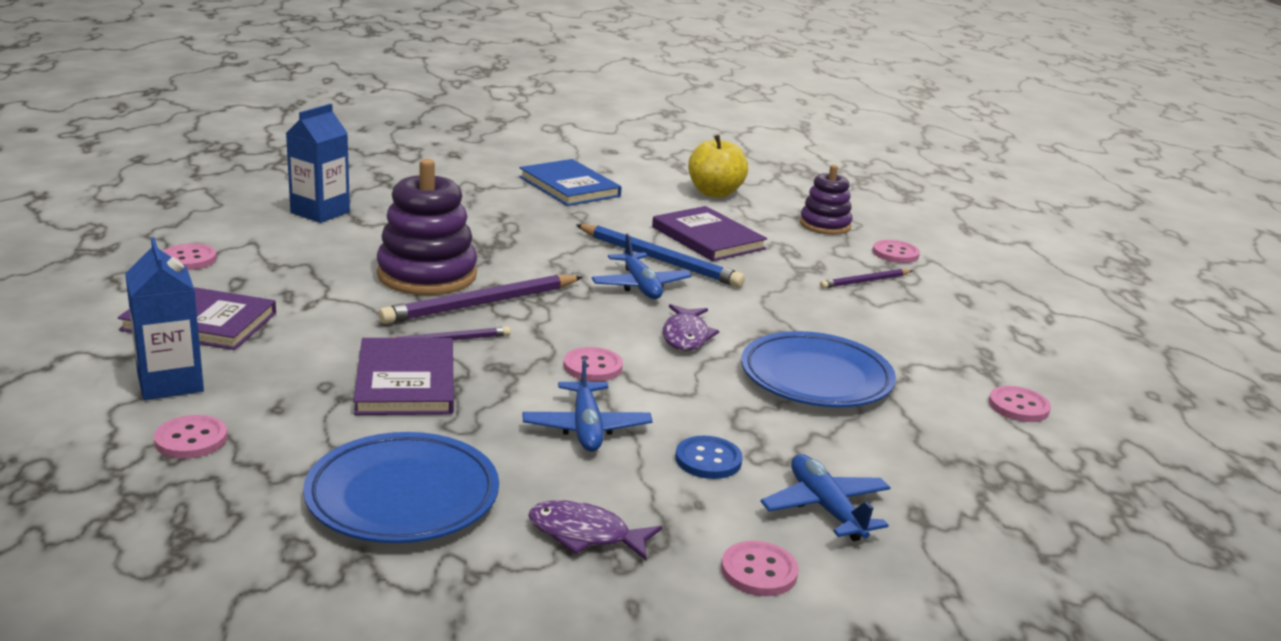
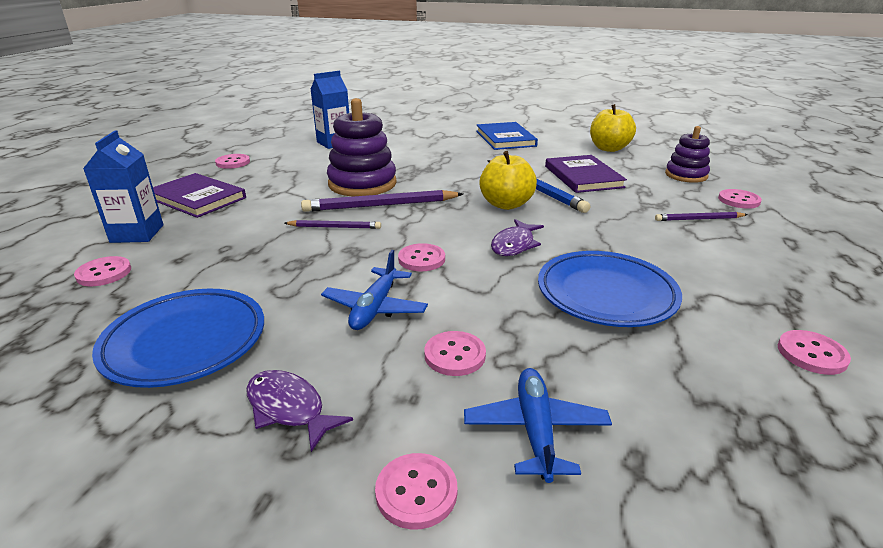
camera: 25 degrees right, 5 degrees up
(406, 381) = (279, 252): purple book -> none
(640, 286) = (506, 204): blue plane -> yellow apple
(708, 460) = (455, 355): blue button -> pink button

